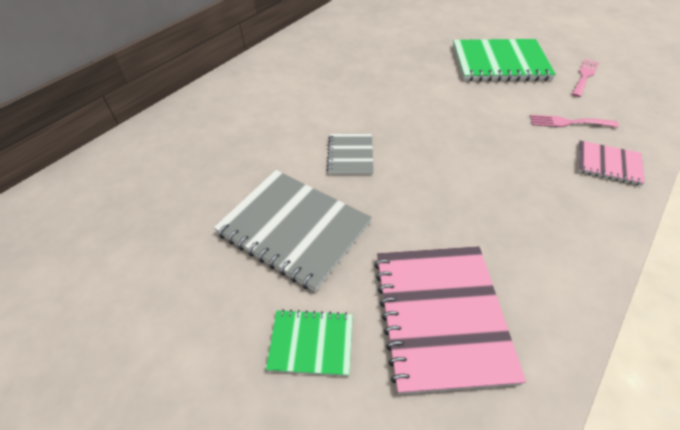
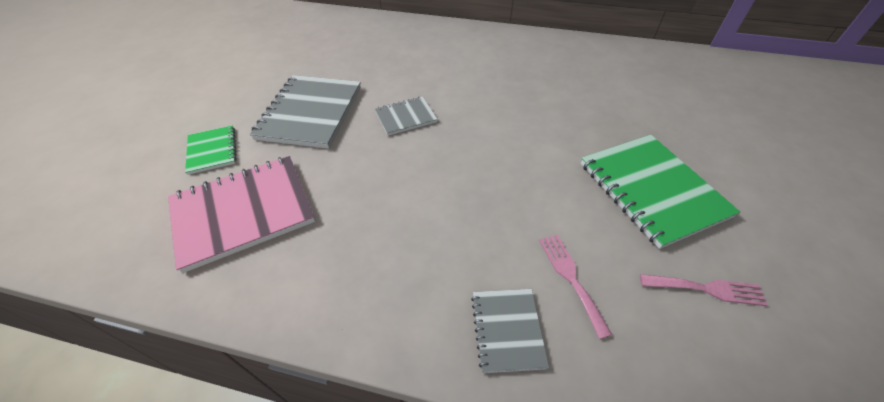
camera: 65 degrees right, 0 degrees up
(608, 164) = (507, 330): pink notebook -> grey notebook

